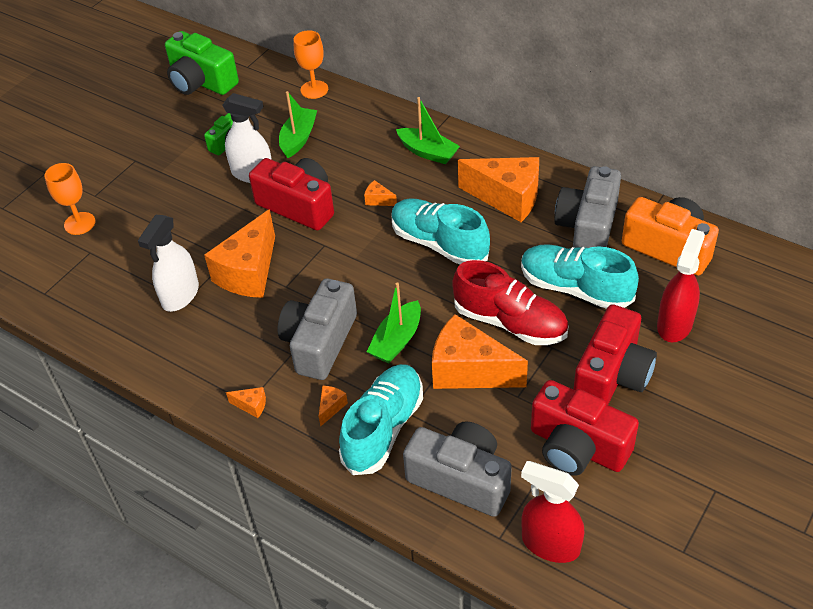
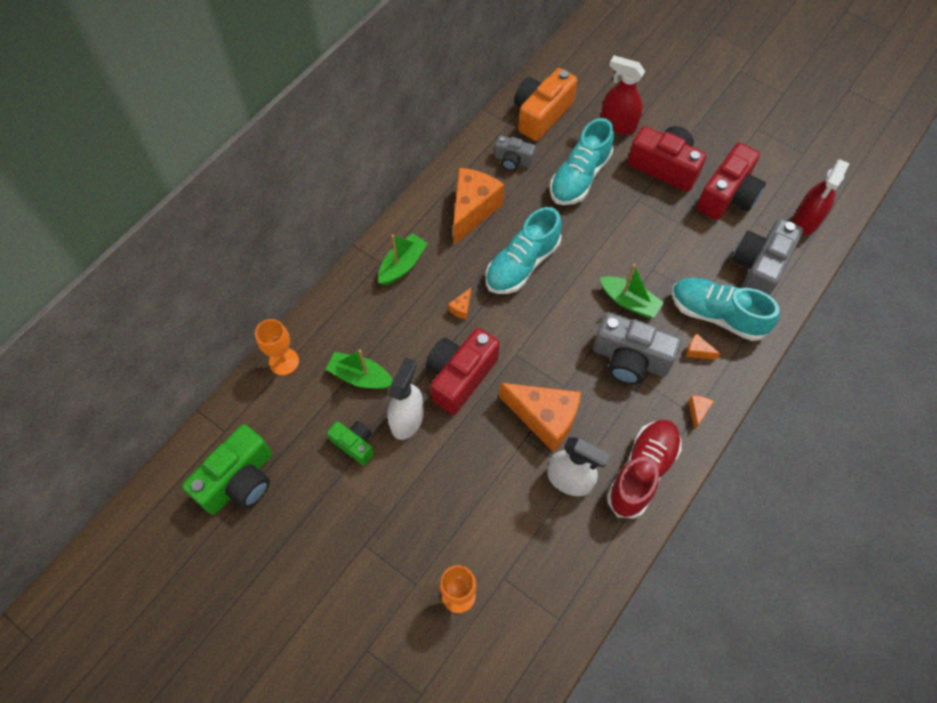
camera: 90 degrees left, 15 degrees up
(469, 371) = (660, 254): orange cheese -> none
(510, 322) = (612, 223): red shoe -> red shoe (642, 472)
(588, 226) = (513, 160): grey camera -> grey camera, size x0.56

